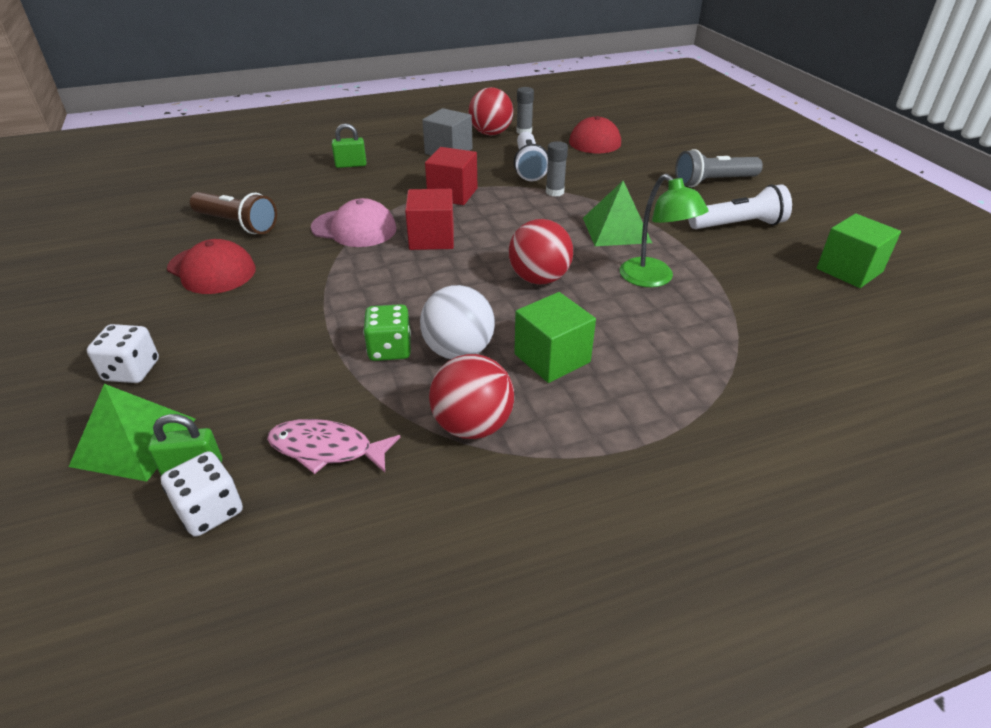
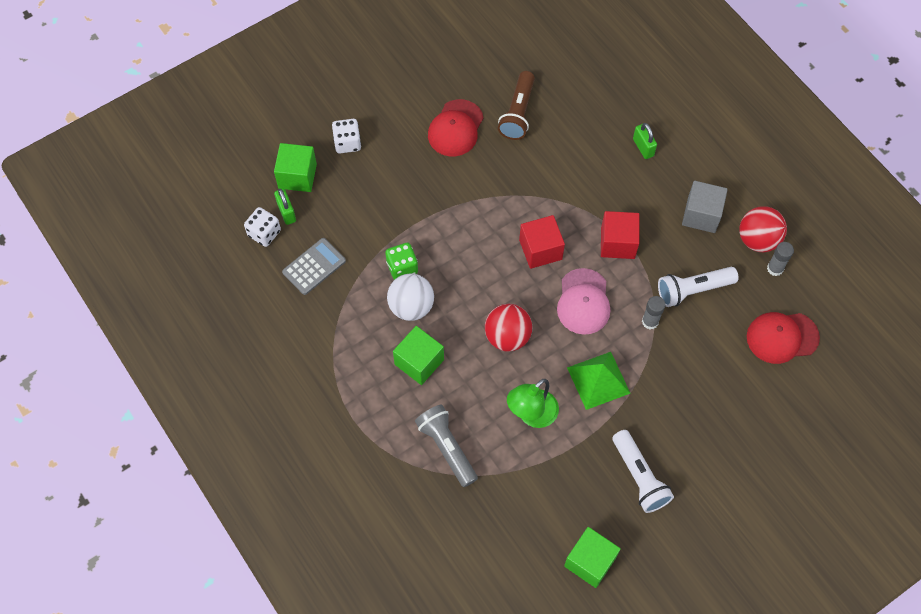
camera: 75 degrees right, 25 degrees up
(134, 441) = (297, 176): green pyramid -> green cube
(327, 449) = (314, 266): pink fish -> grey calculator
(354, 228) = (537, 192): pink cap -> pink cap (583, 302)
(472, 426) = (348, 332): red ball -> none
(713, 182) = (721, 455): grey flashlight -> grey flashlight (447, 448)

